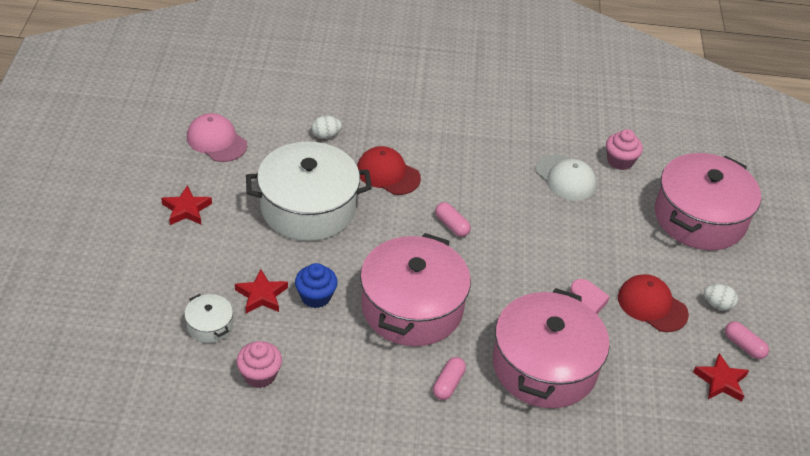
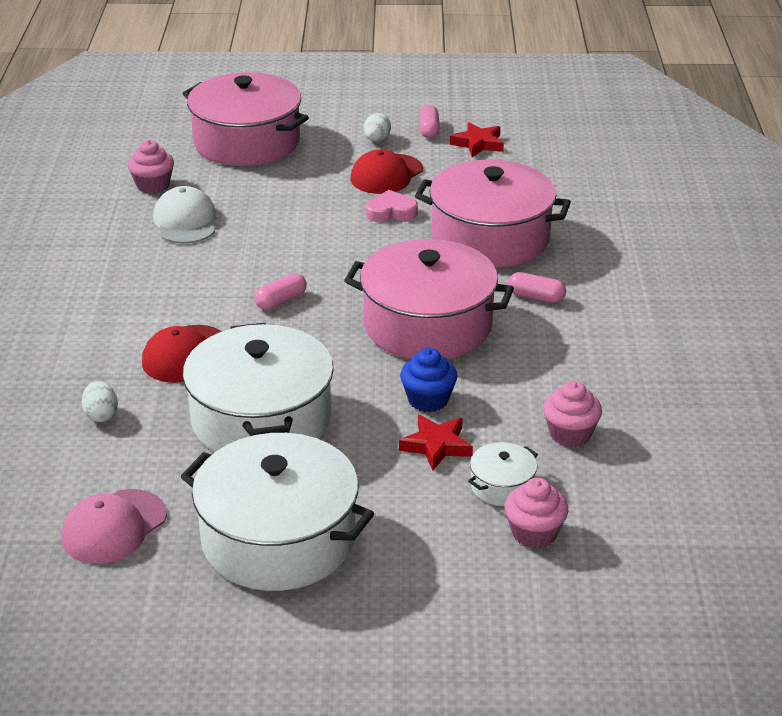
camera: 90 degrees left, 10 degrees down
(156, 336) = (534, 533): none -> pink cupcake
(186, 209) = (278, 539): red star -> white pot
(565, 178) = (185, 221): white cap -> white cap turned 60 degrees counterclockwise
(743, 346) = (429, 130): pink capsule -> pink capsule turned 45 degrees counterclockwise

